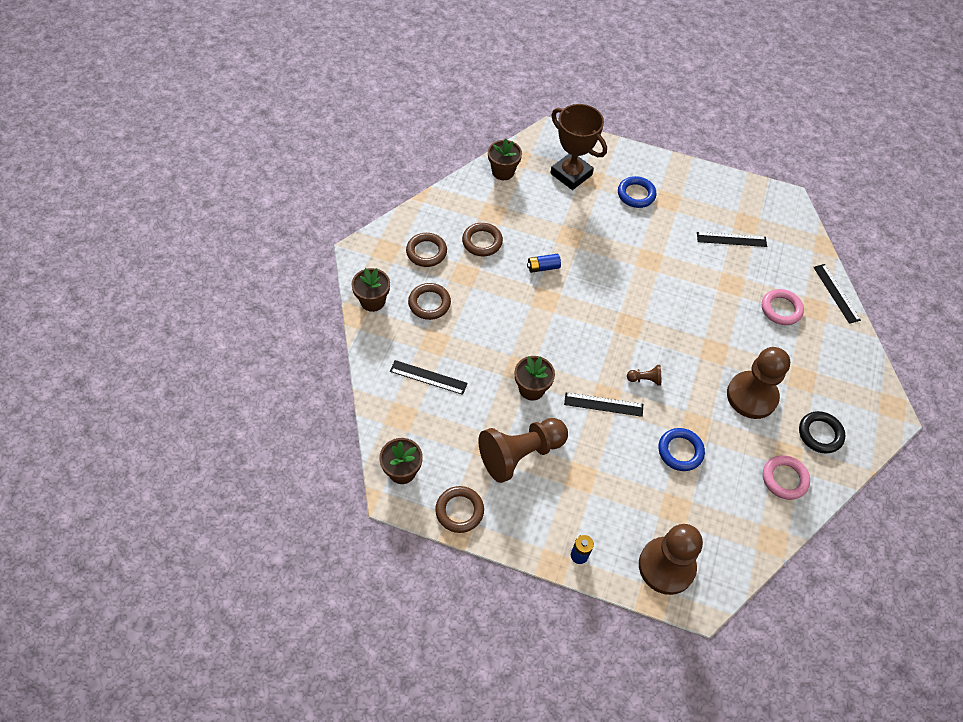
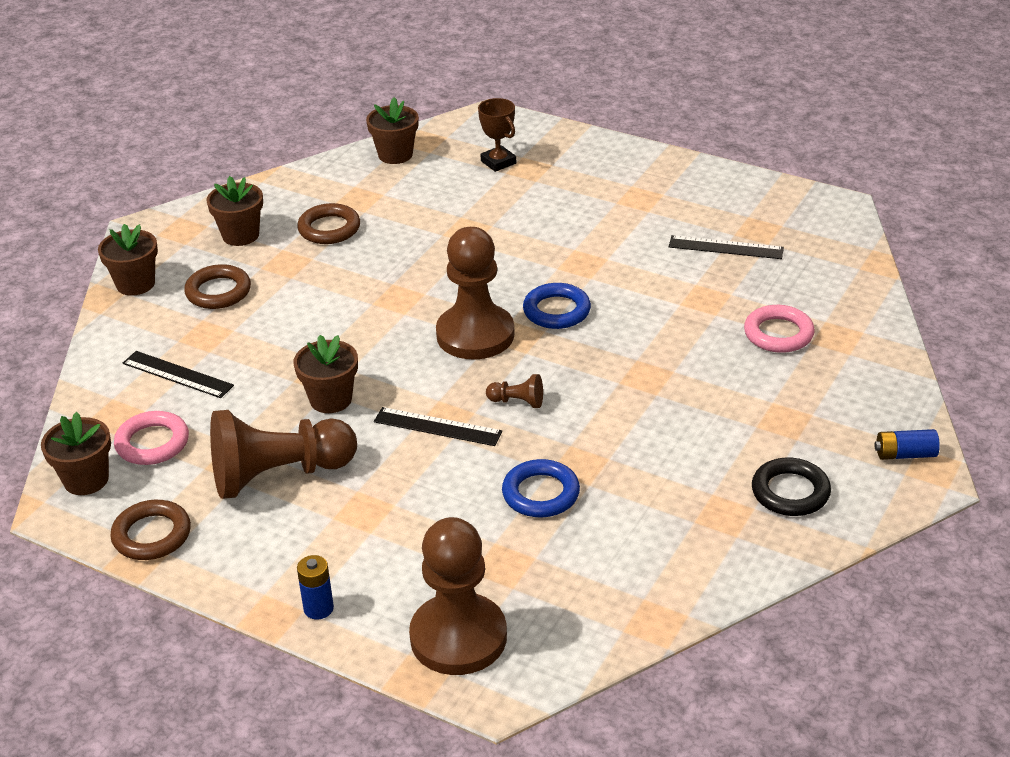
camera: 15 degrees right, 20 degrees down
(426, 252) = (240, 235): brown ring -> brown flower pot
(543, 267) = (410, 262): blue battery -> blue battery (905, 454)
(571, 174) = (498, 162): brown trophy -> brown trophy, size x0.55
(636, 194) = (591, 189): blue ring -> blue ring (556, 311)
(751, 396) = (688, 435): brown pawn -> brown pawn (475, 335)
(784, 479) = (706, 544): pink ring -> pink ring (152, 443)
(836, 293) = (880, 321): black ruler -> none

